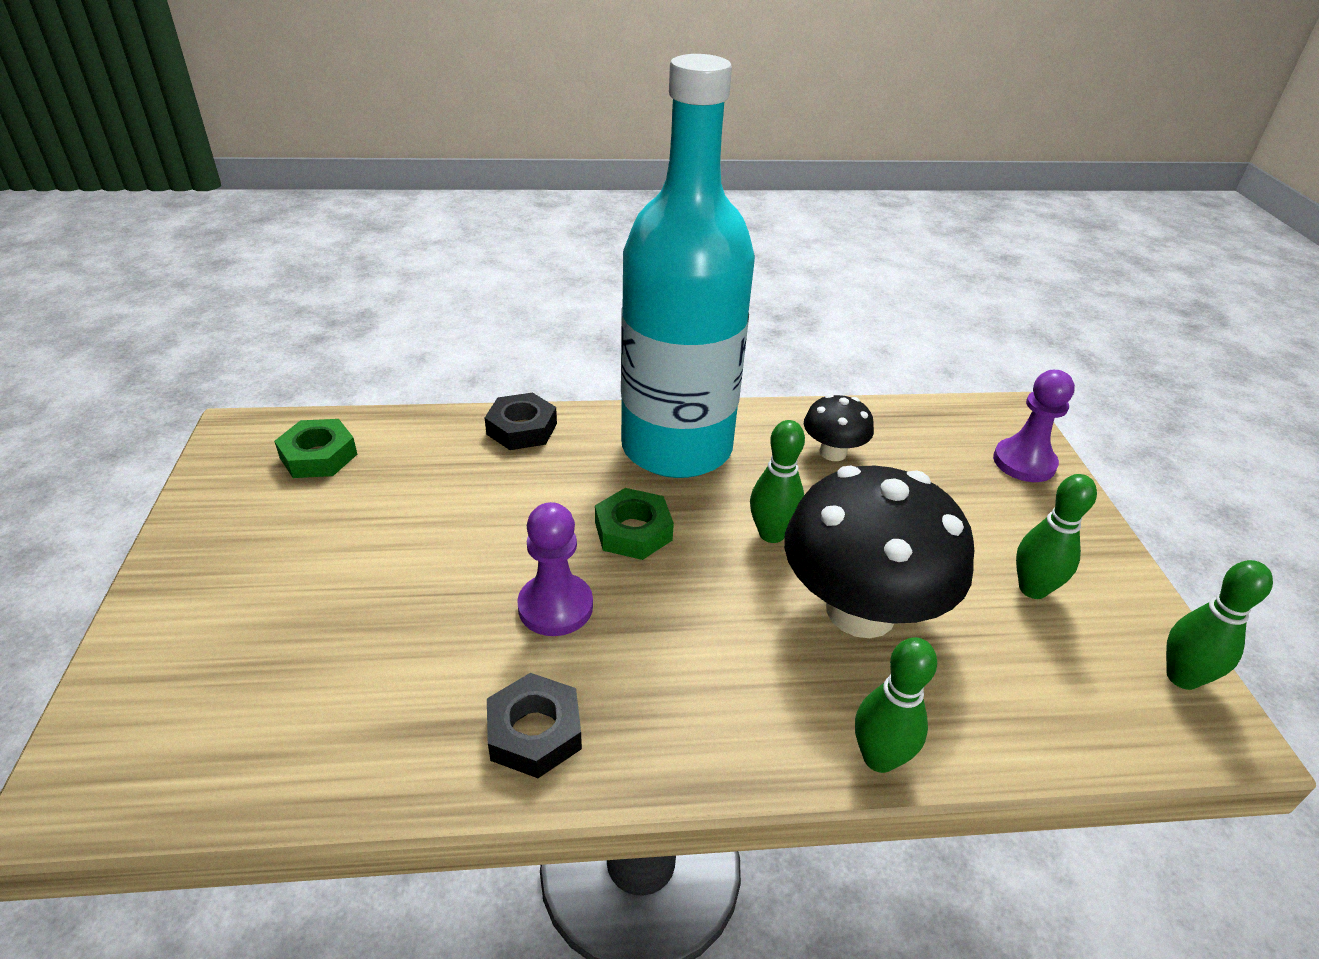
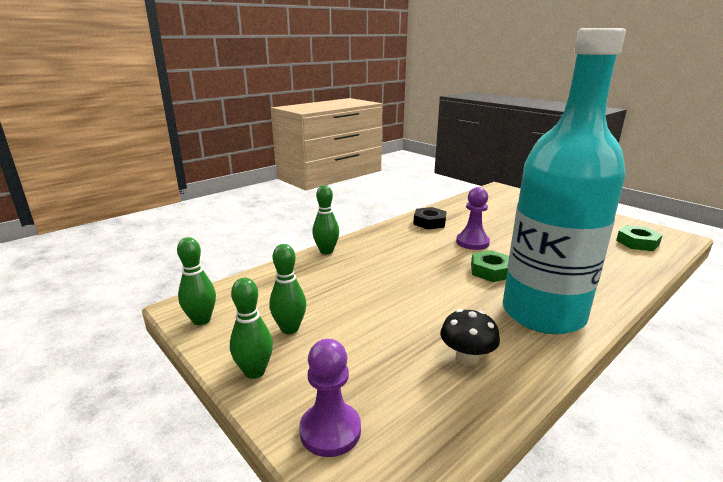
camera: 145 degrees right, 15 degrees down
(522, 429) = (616, 286): black nut -> none
(771, 534) = (438, 295): green bowling pin -> green bowling pin (254, 371)
(860, 611) = (367, 284): black mushroom -> none

